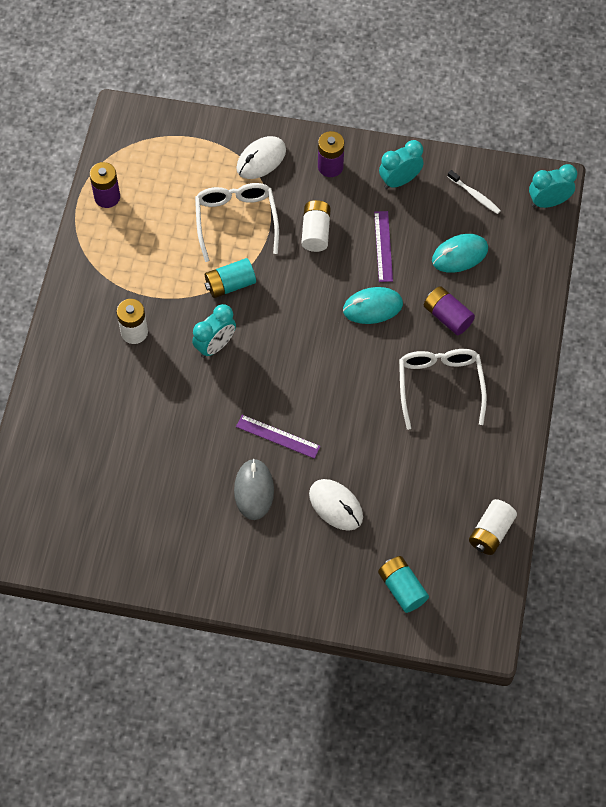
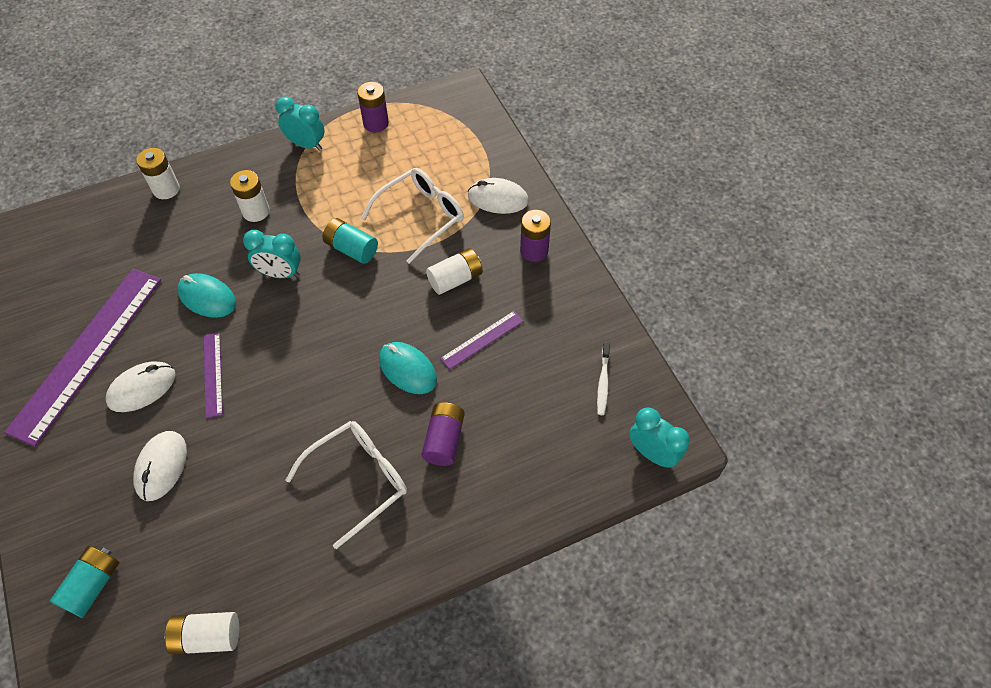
camera: 55 degrees right, 5 degrees down
(52, 387) = (166, 189): none -> white battery
(188, 515) = (87, 352): none -> purple ruler
(254, 490) = (142, 388): grey mouse -> white mouse
(399, 180) = (565, 311): turquoise clock -> turquoise clock (306, 144)
(459, 255) = (523, 409): turquoise mouse -> turquoise mouse (207, 298)

